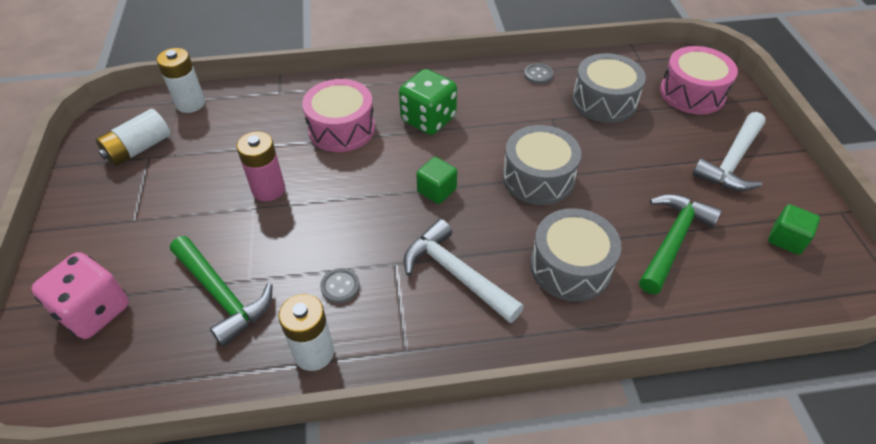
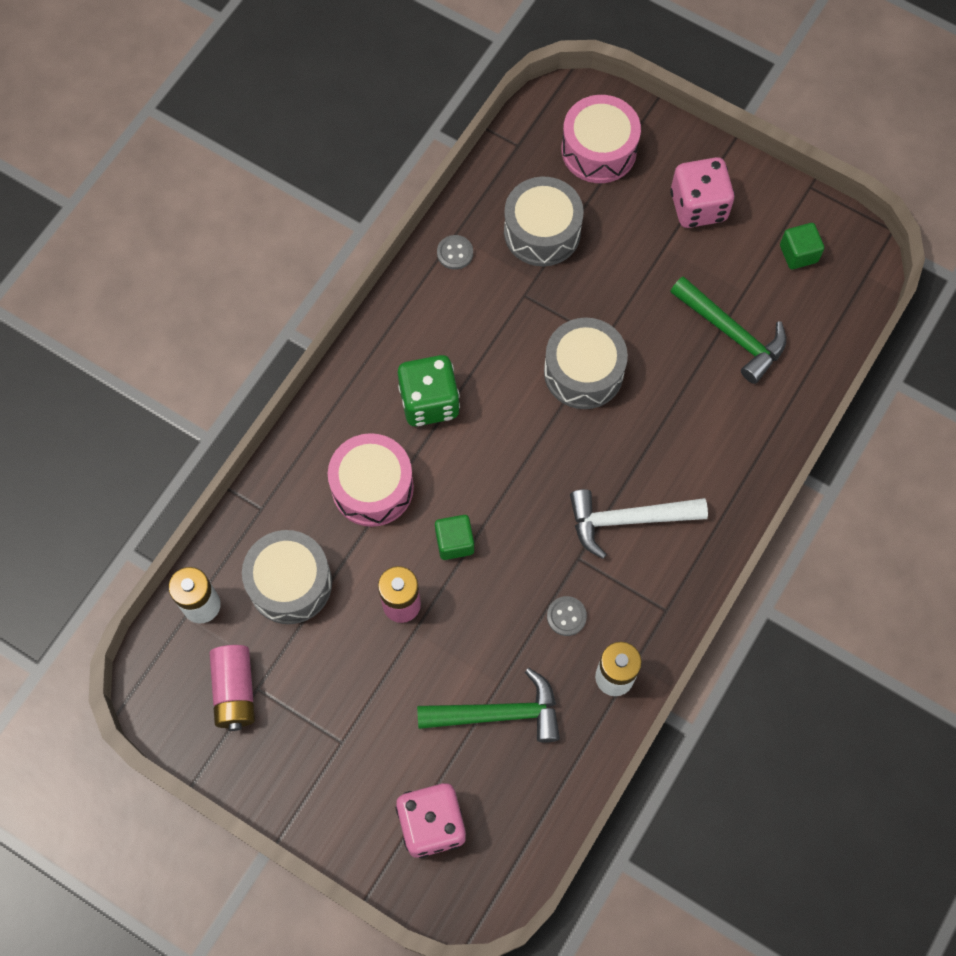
camera: 50 degrees left, 20 degrees up
(139, 149) = (235, 691): white battery -> pink battery
(436, 190) = (526, 465): green cube -> green cube (454, 542)
(570, 267) = (692, 431): grey drum -> grey drum (290, 583)
(673, 241) = (732, 334): green hammer -> green hammer turned 150 degrees clockwise
(731, 161) = (698, 206): white hammer -> pink dice

